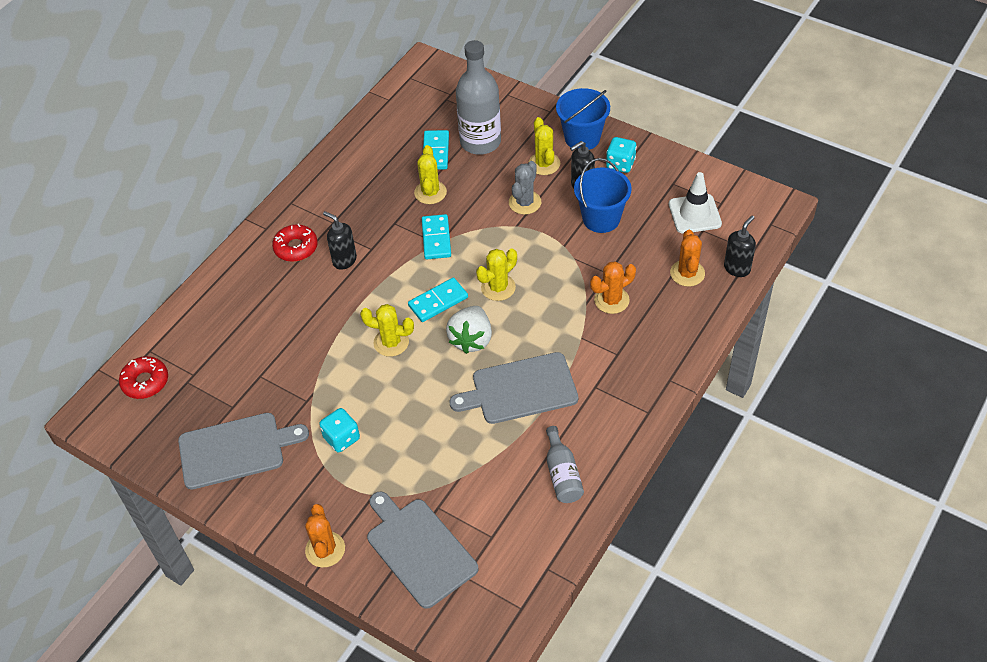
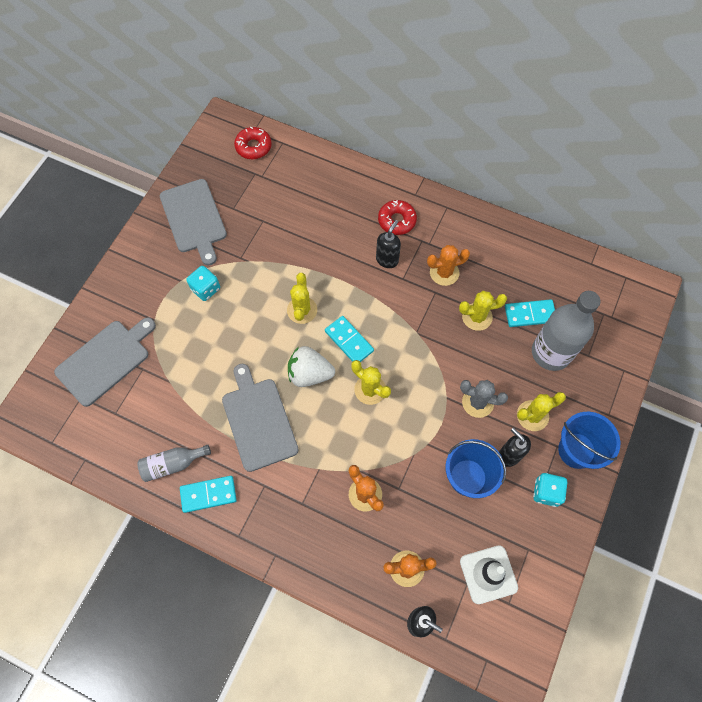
camera: 80 degrees right, 15 degrees up
(325, 549) = (107, 295): orange cactus -> orange cactus (444, 273)
(436, 238) = (421, 330): turquoise domino -> turquoise domino (208, 494)

